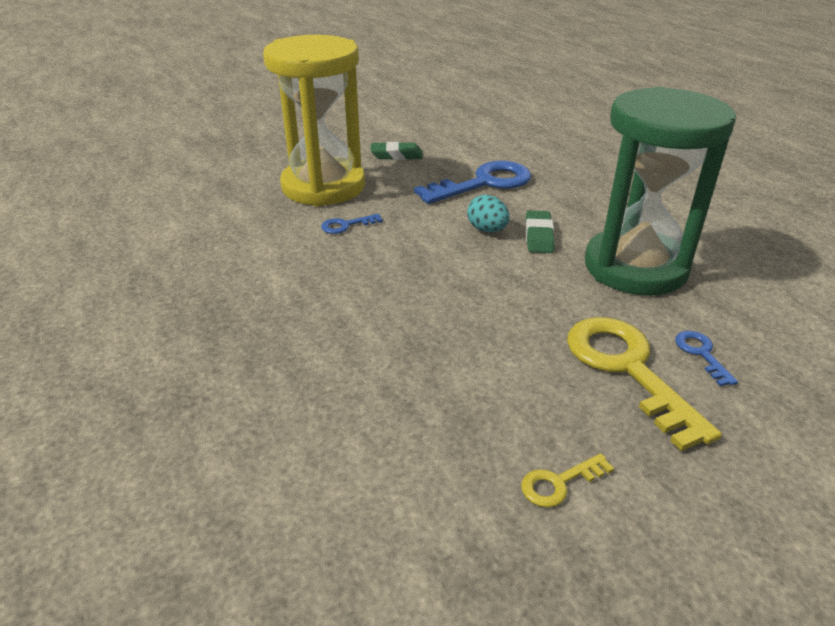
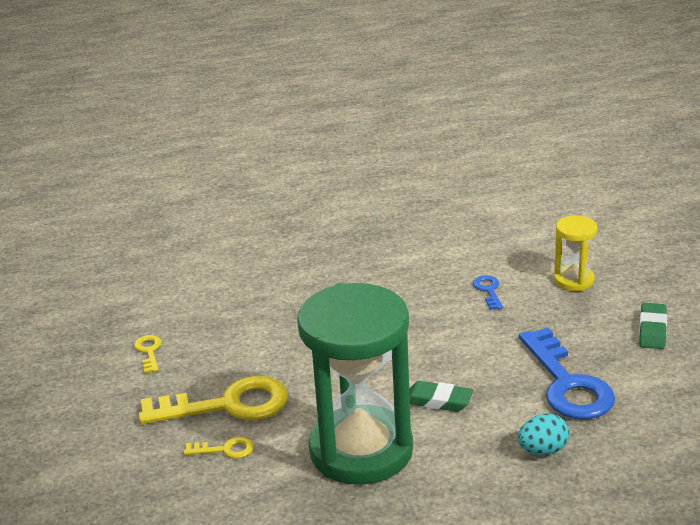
camera: 105 degrees right, 5 degrees down
(323, 186) = (573, 280): yellow hourglass -> yellow hourglass, size x0.46
(487, 230) = (459, 370): turquoise egg -> turquoise egg (543, 450)
(701, 354) = (225, 449): blue key -> yellow key

